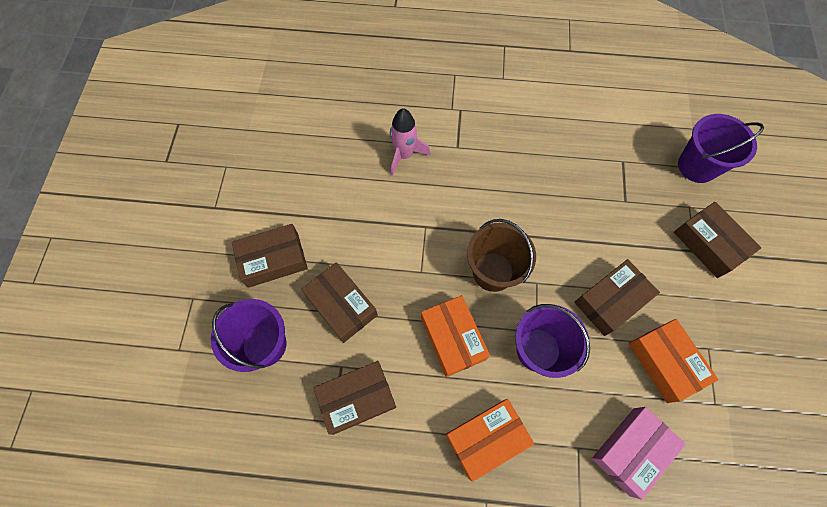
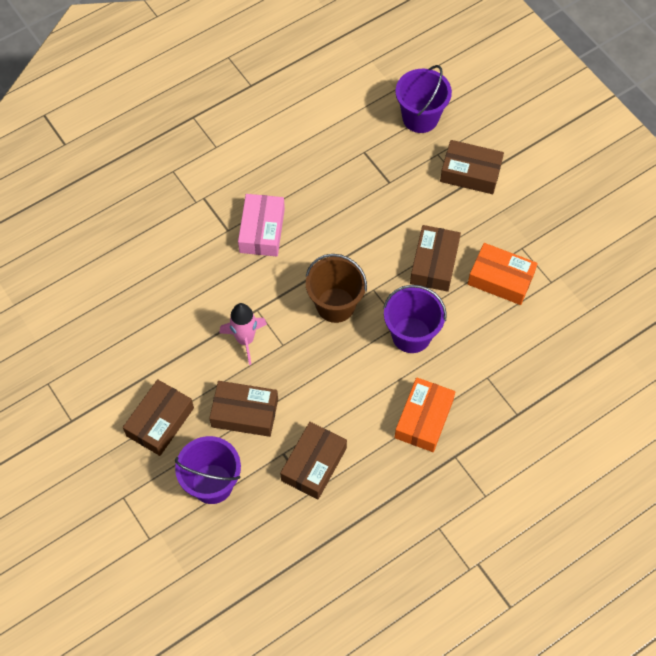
camera: 40 degrees left, 5 degrees down
(404, 155) = (190, 267): pink rocket -> pink rocket (245, 340)
(453, 338) = (346, 373): orange box -> none
(631, 451) = (521, 352): pink box -> pink box (262, 230)

